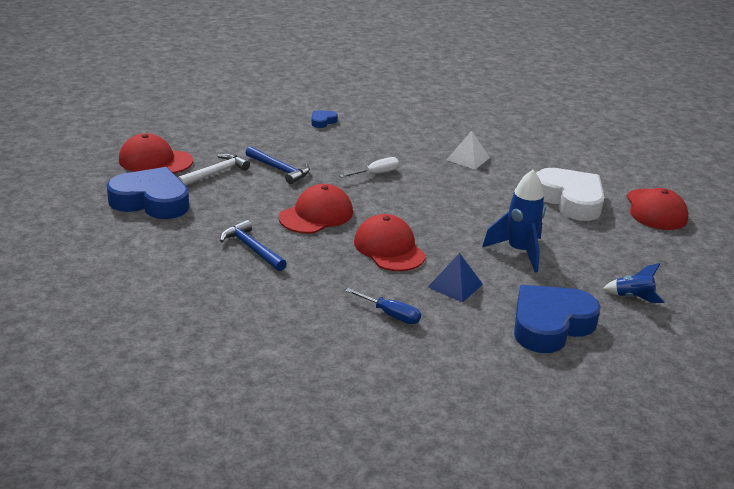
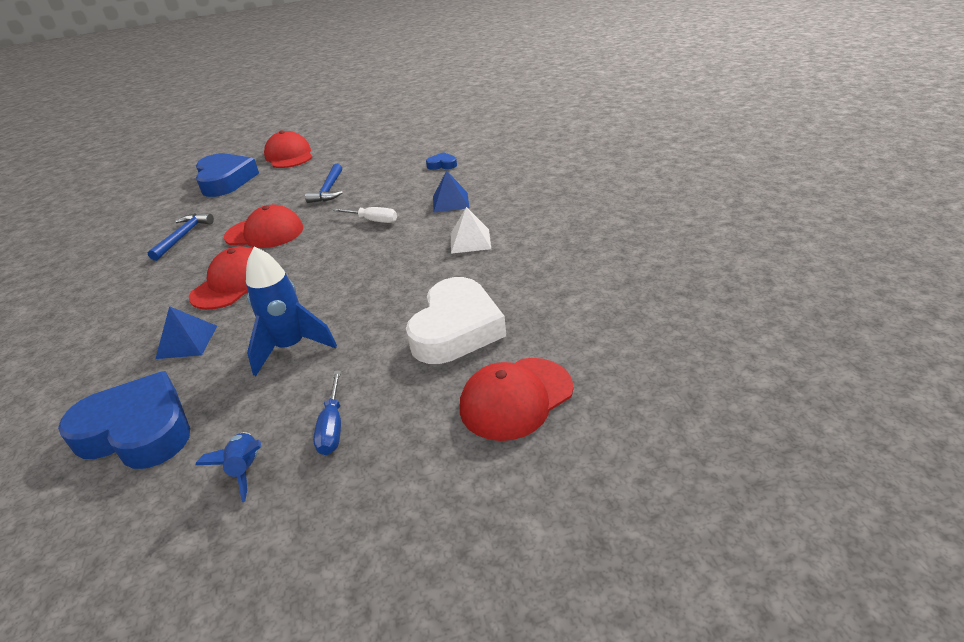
camera: 60 degrees right, 5 degrees up
(215, 173) = (294, 176): white hammer -> none
(390, 315) = (108, 333): blue screwdriver -> blue screwdriver (332, 426)
(396, 142) = (450, 202): none -> blue pyramid

